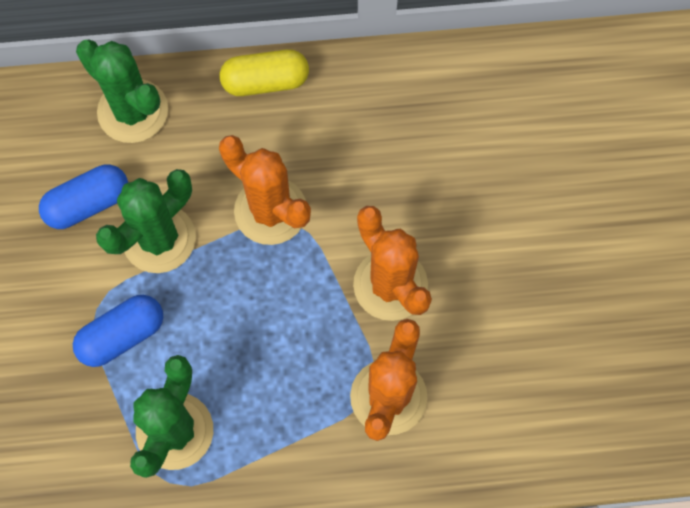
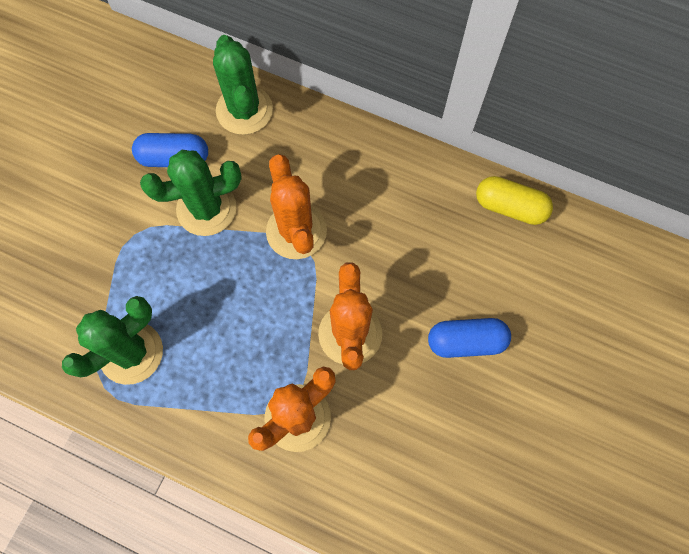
camera: 30 degrees right, 0 degrees up
(122, 335) = (139, 263): blue capsule -> blue capsule (466, 342)
(265, 81) = (349, 137): yellow capsule -> yellow capsule (510, 207)

